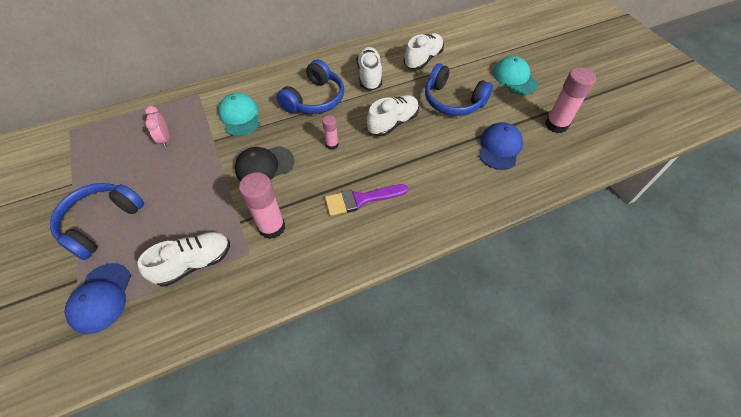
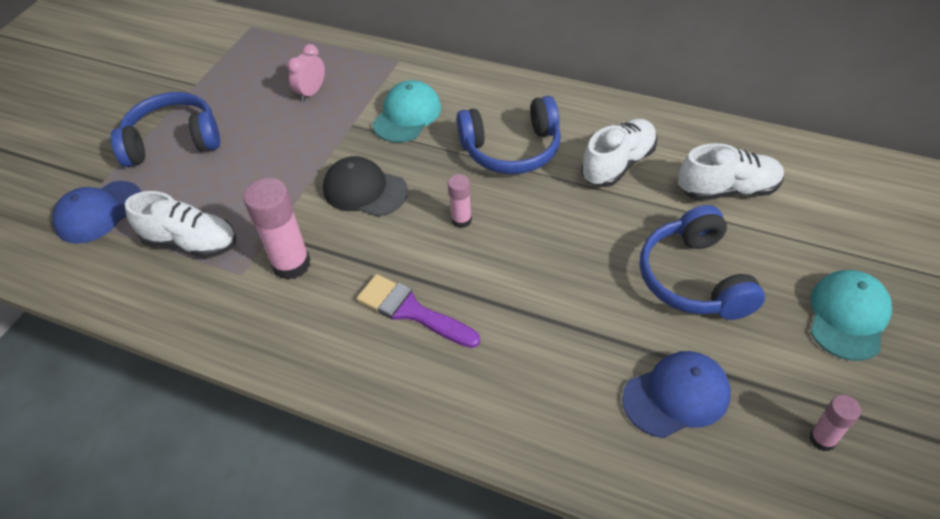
camera: 50 degrees right, 5 degrees down
(393, 123) = (569, 248): white shoe -> none
(556, 125) = (822, 439): pink glue stick -> pink glue stick, size x0.55

